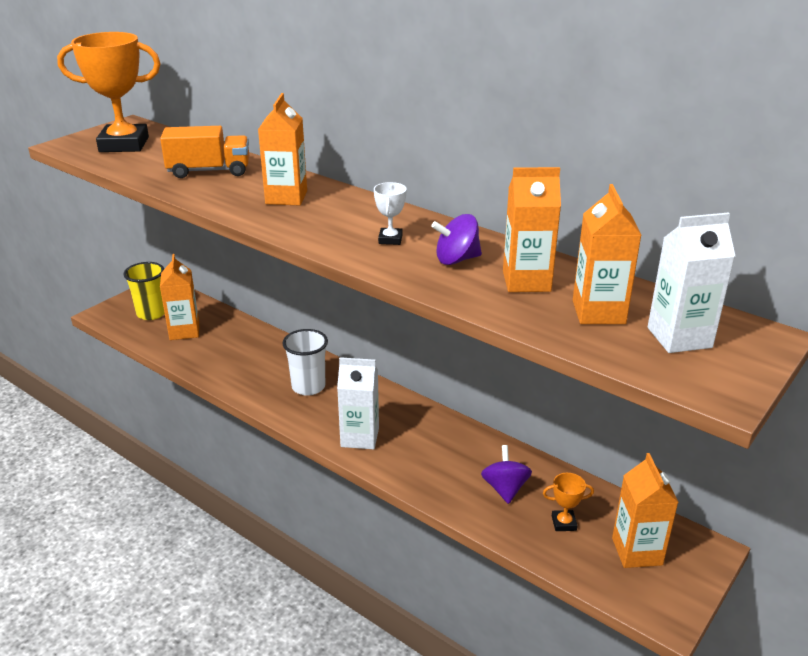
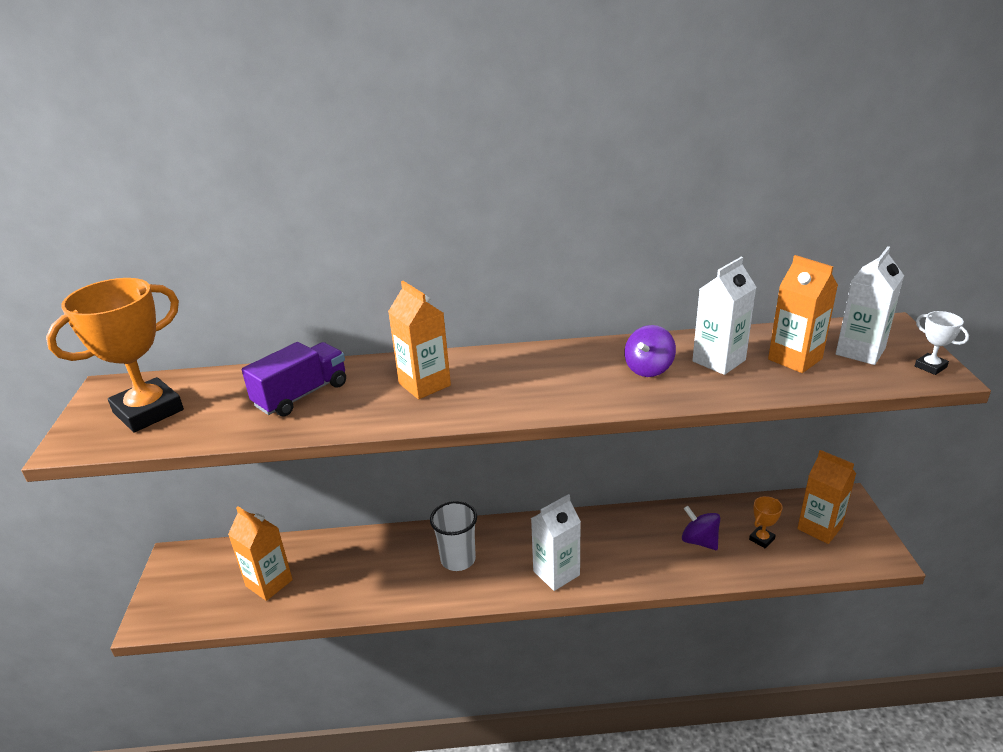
camera: 40 degrees left, 0 degrees up
(151, 313) = (206, 587): yellow cup -> none
(209, 171) = (301, 395): orange truck -> purple truck
(390, 239) = (575, 377): white trophy -> white trophy (930, 367)
(526, 281) = (719, 361): orange carton -> white carton

